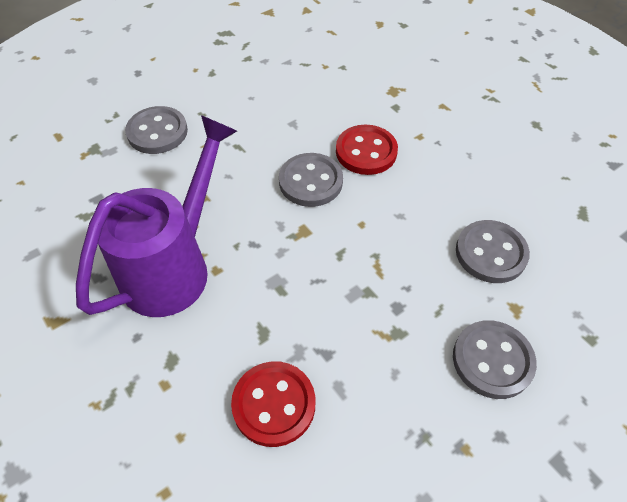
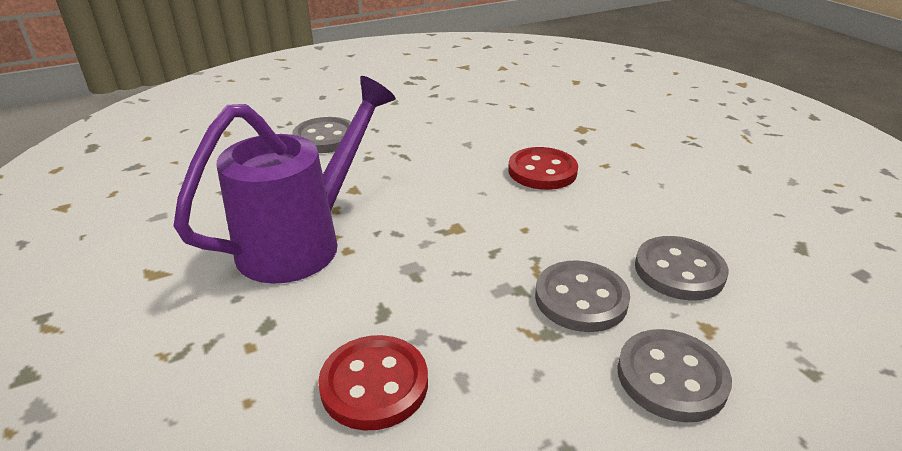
camera: 10 degrees right, 20 degrees down
(310, 182) = (474, 189): grey button -> grey button (581, 299)

